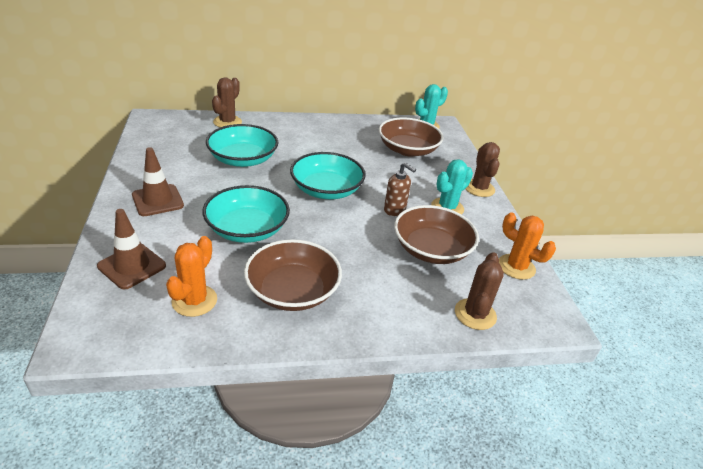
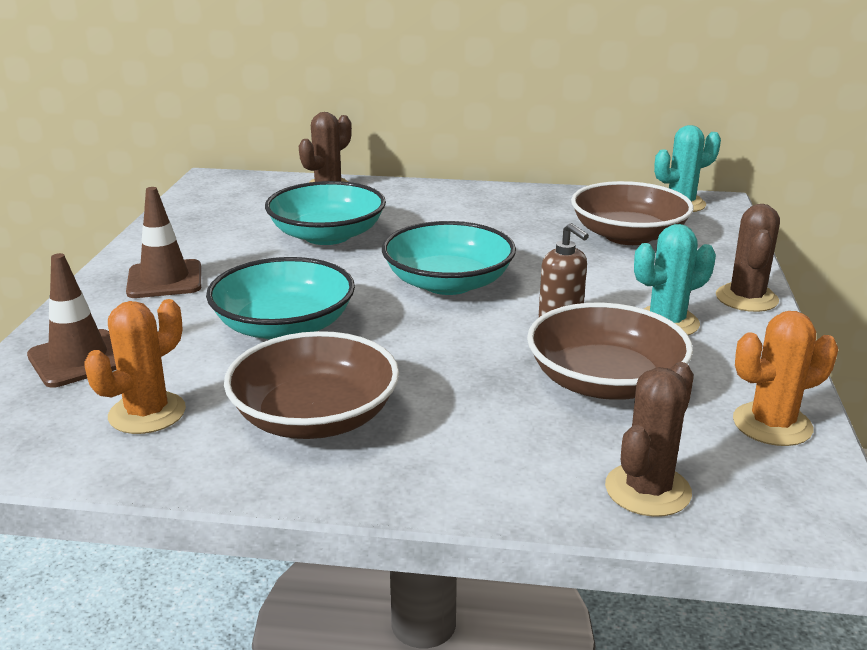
camera: 20 degrees right, 10 degrees down
(516, 267) = (772, 424): orange cactus -> orange cactus turned 75 degrees counterclockwise

